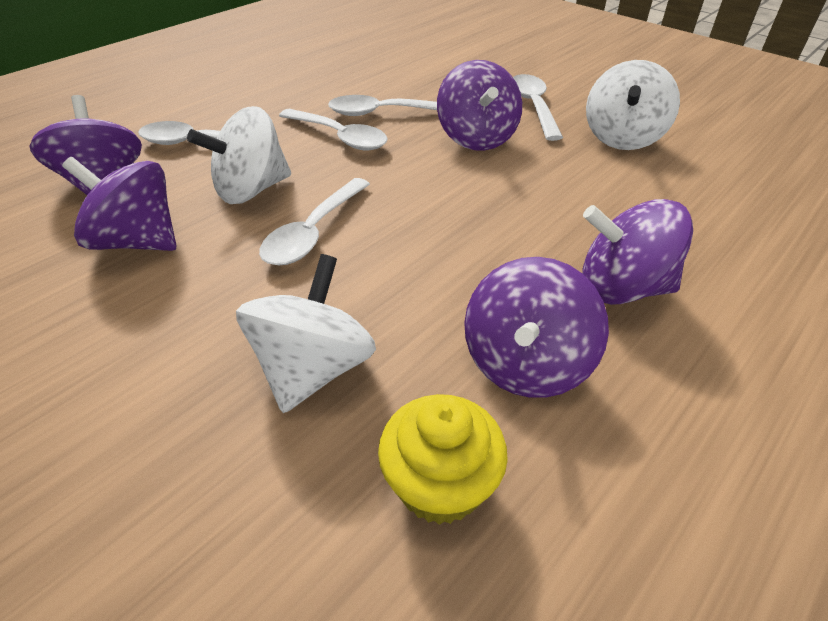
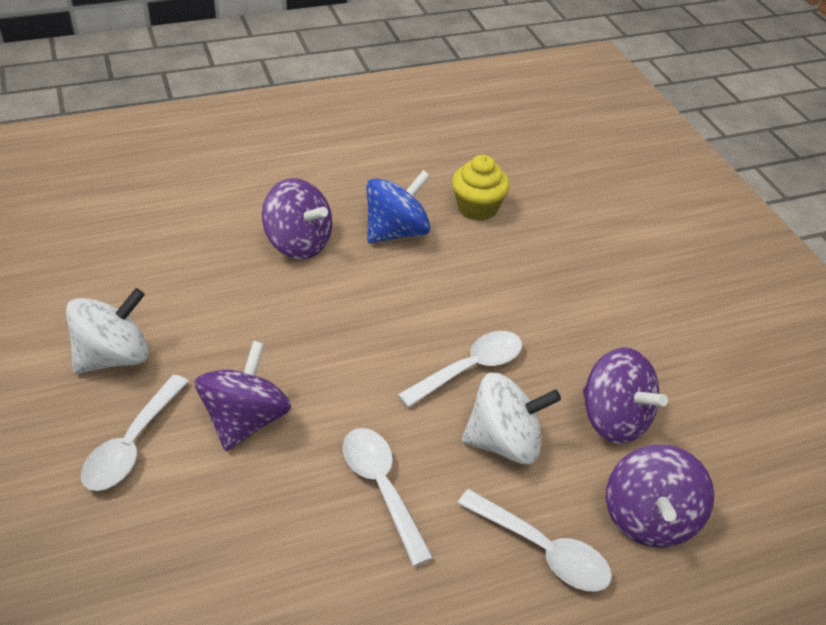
camera: 155 degrees left, 0 degrees up
(314, 368) = (512, 274): white spinning top -> none
(382, 113) = (305, 514): white spoon -> none
(526, 363) = (396, 232): purple spinning top -> blue spinning top

